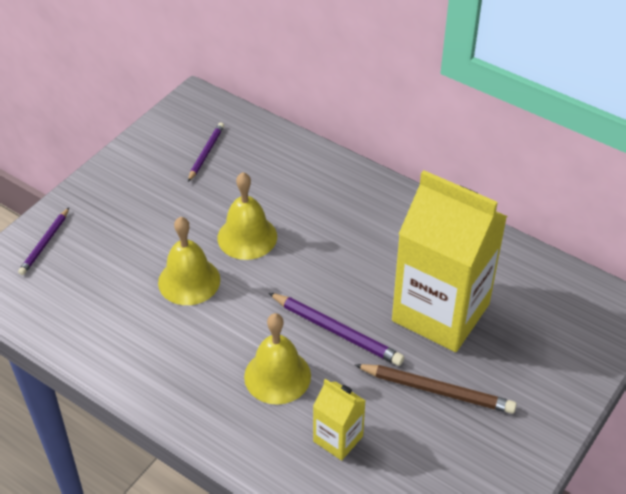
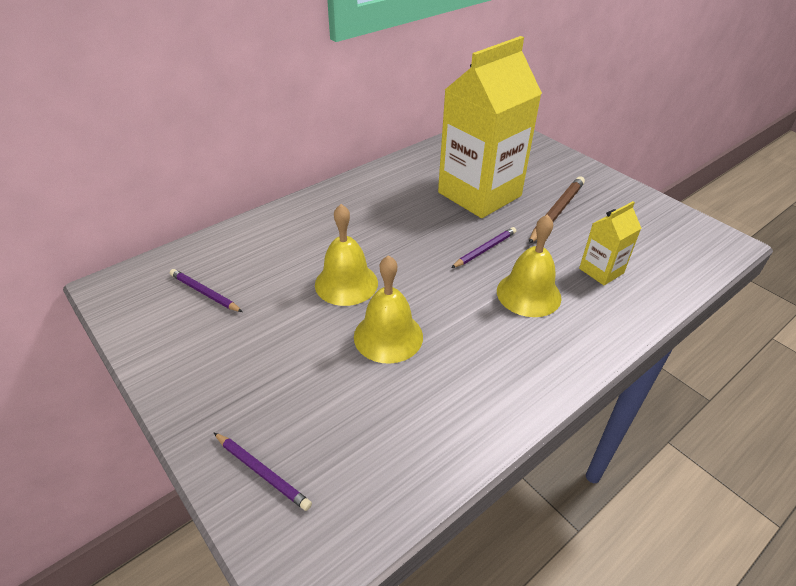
camera: 75 degrees left, 5 degrees down
(337, 332) = (485, 249): purple pencil -> purple pencil, size x0.65

